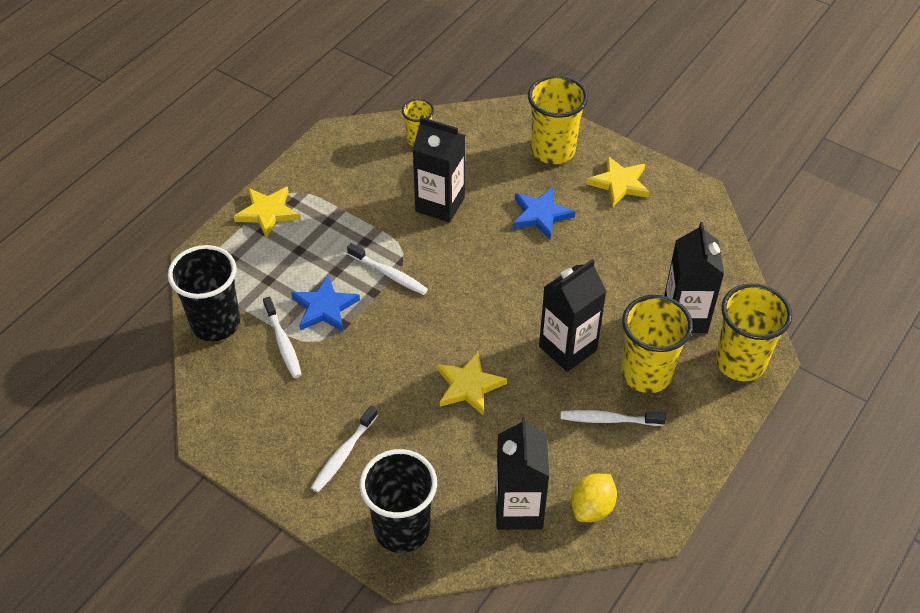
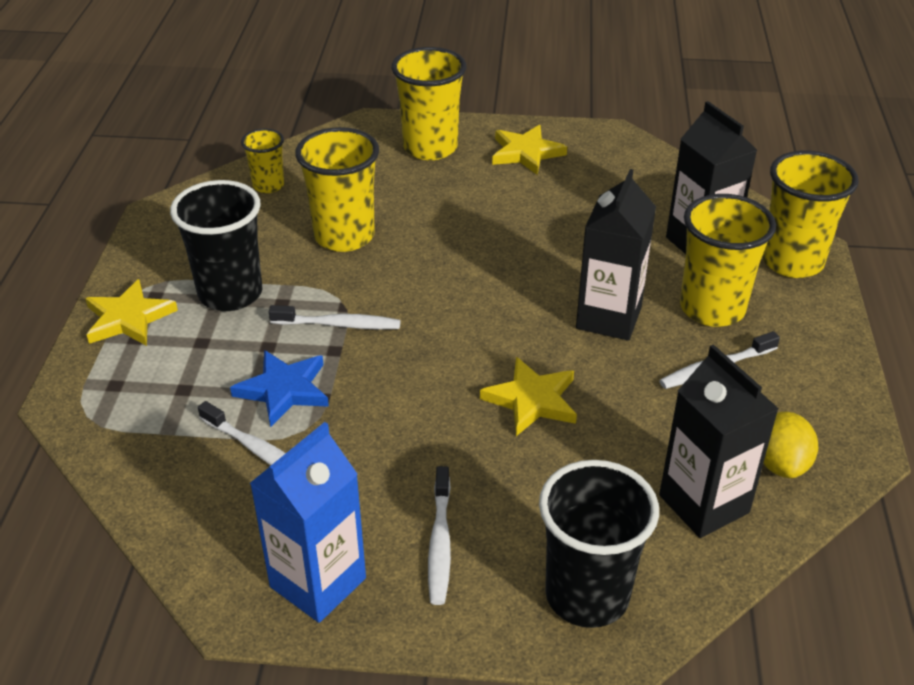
camera: 30 degrees left, 10 degrees down
(215, 323) = (144, 466): black cup -> black cup (230, 293)
(261, 444) = (318, 582): none -> blue carton
(440, 204) = (344, 236): black carton -> yellow cup
(541, 215) = (467, 207): blue star -> none

